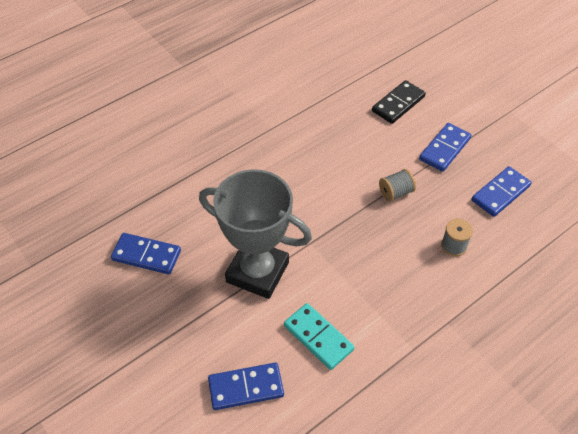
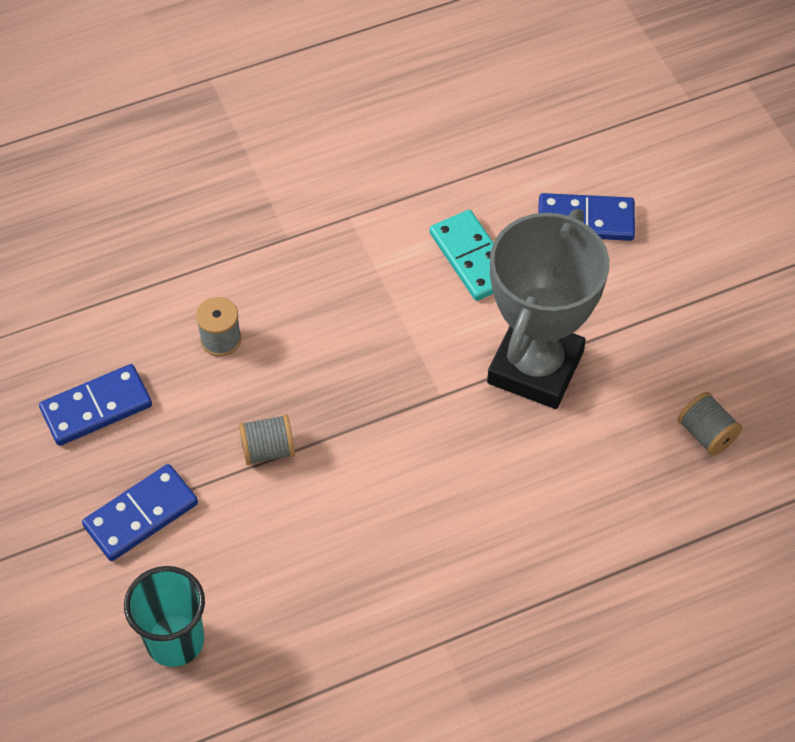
camera: 165 degrees left, 5 degrees up
(146, 255) = (706, 434): blue domino -> grey spool
(257, 272) = (535, 367): grey trophy -> grey trophy turned 75 degrees clockwise
(398, 104) = (175, 640): black domino -> turquoise cup

